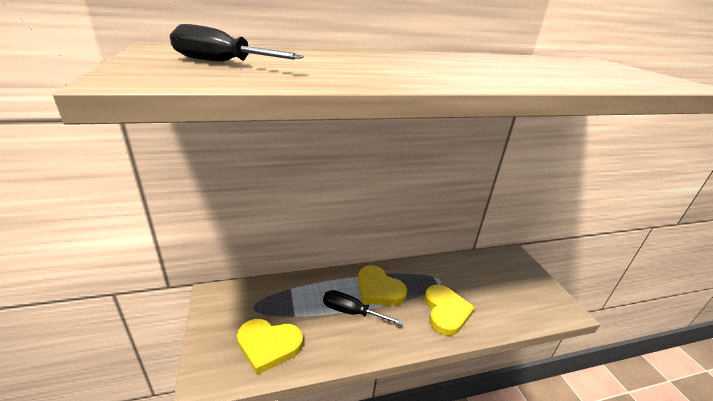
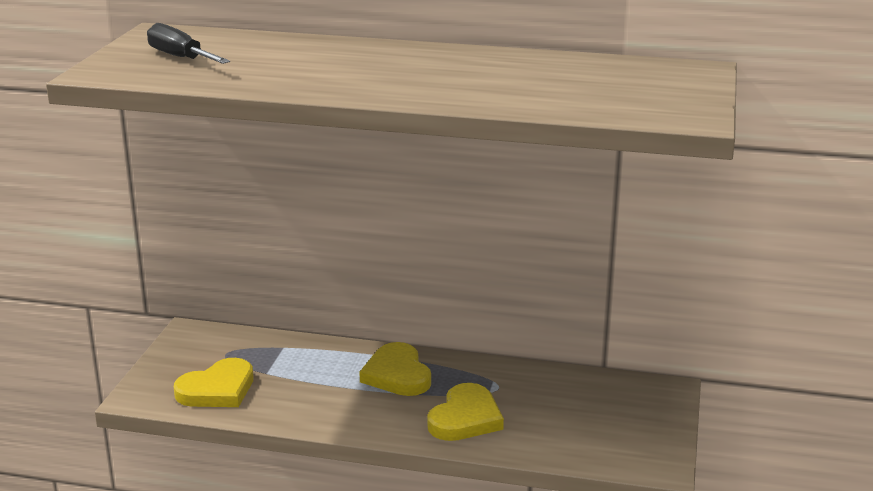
camera: 30 degrees right, 5 degrees down
(268, 345) = (217, 389): yellow heart -> yellow heart turned 75 degrees counterclockwise
(351, 312) = (338, 387): black screwdriver -> none

